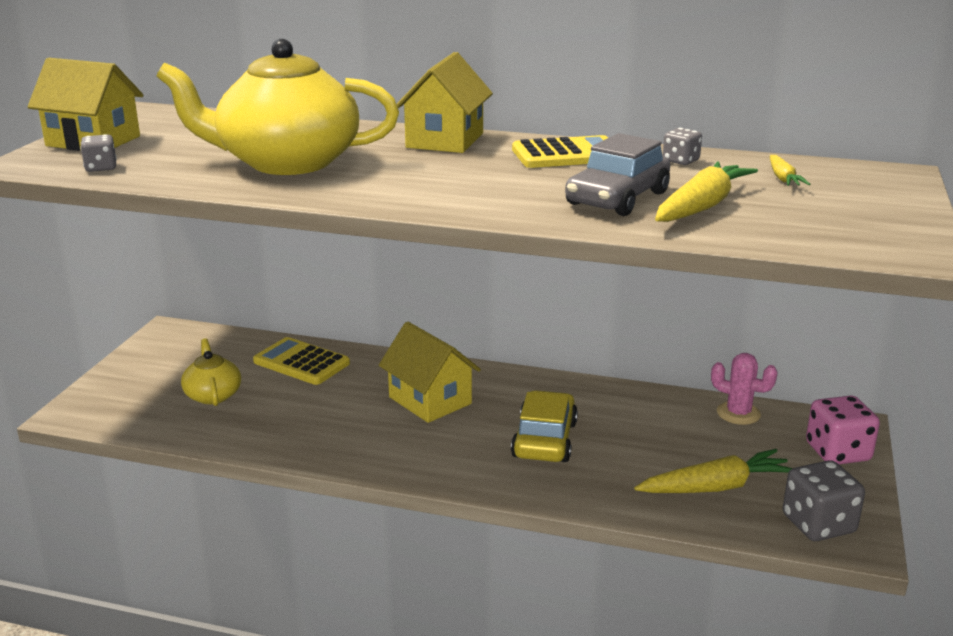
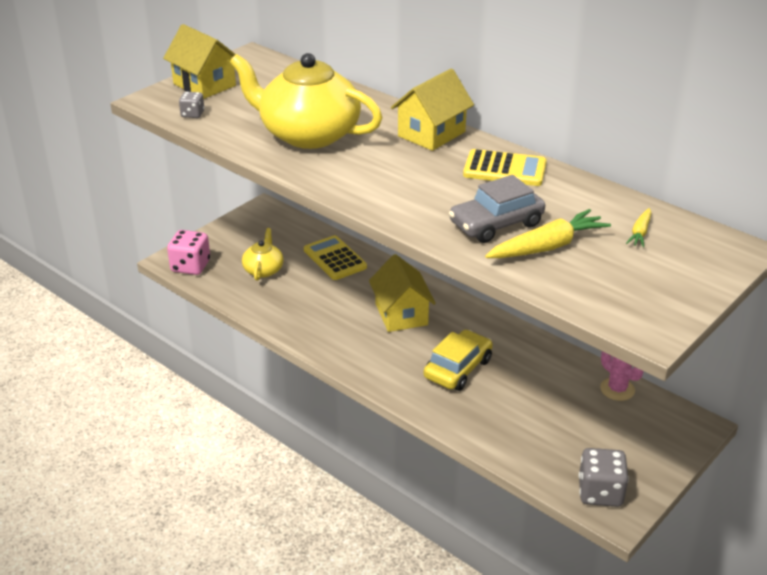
camera: 25 degrees right, 10 degrees up
(680, 161) = (582, 195): grey dice -> none
(716, 487) = (550, 442): yellow carrot -> none
(837, 452) = (666, 443): pink dice -> pink dice (190, 266)

